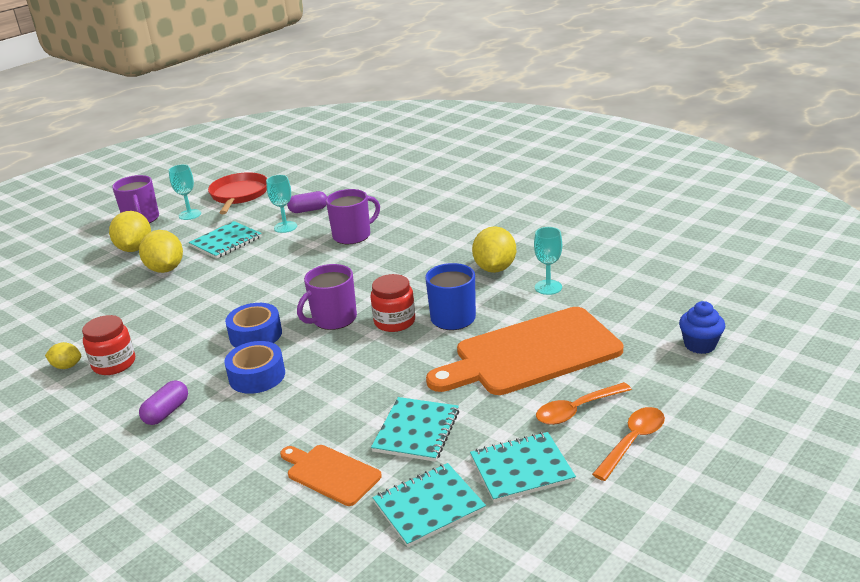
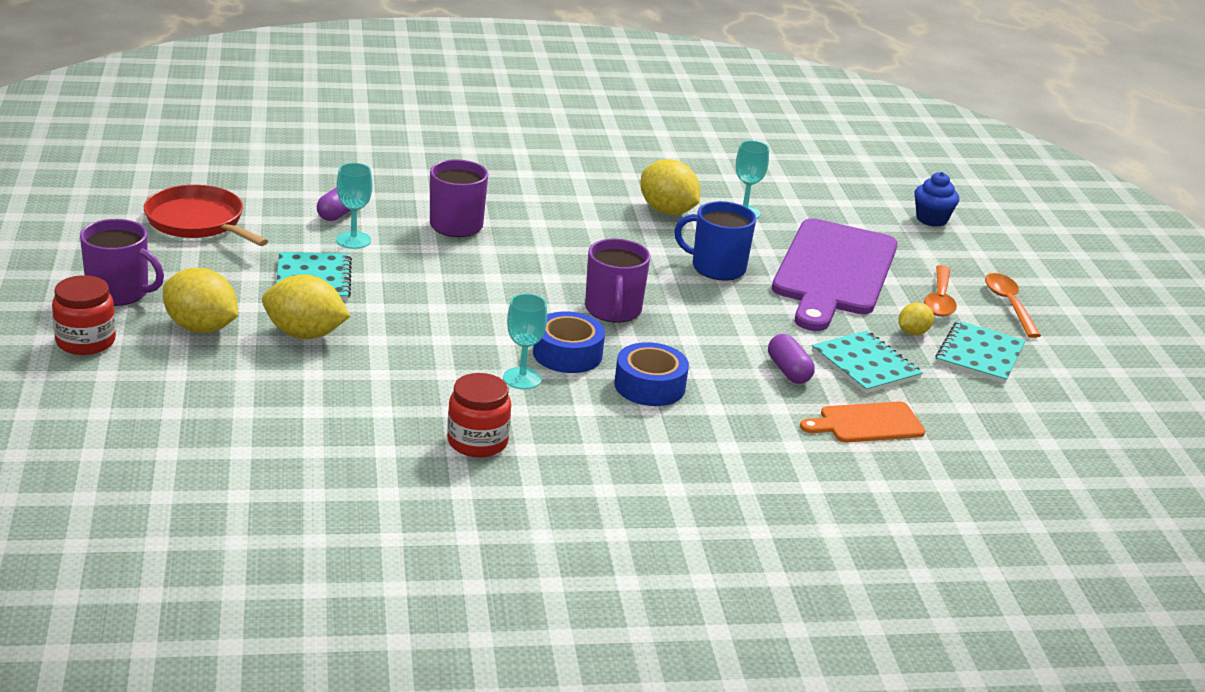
camera: 55 degrees left, 0 degrees up
(67, 366) = (427, 468): yellow lemon -> yellow lemon (913, 332)
(166, 412) = (634, 452): purple capsule -> purple capsule (788, 371)
(190, 214) = (182, 265): turquoise goblet -> turquoise goblet (522, 378)
(394, 321) = (674, 290): red jar -> red jar (85, 341)
(429, 506) = (971, 408): turquoise notebook -> none
(531, 353) = (833, 272): orange cutting board -> purple cutting board

